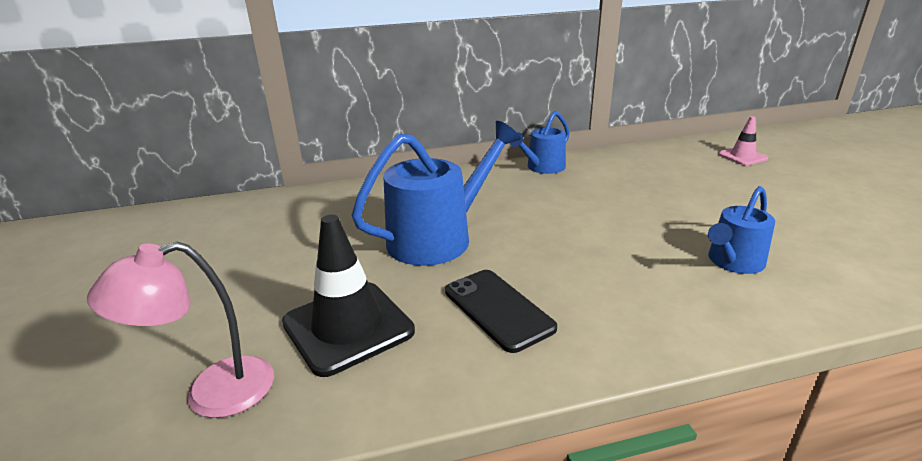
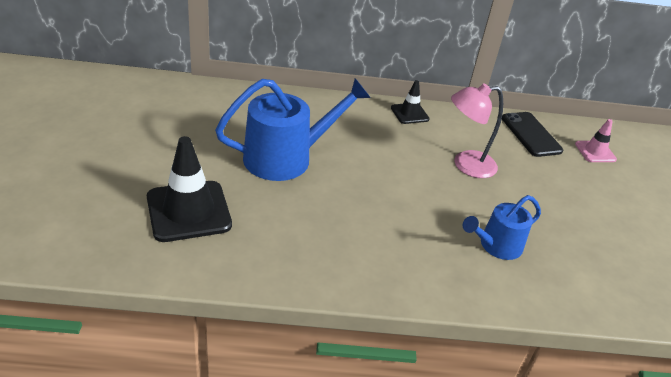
camera: 10 degrees right, 10 degrees up
(211, 393) = (88, 230): pink lamp -> pink lamp (466, 165)
(498, 309) = (296, 229): black phone -> black phone (531, 134)
(542, 167) = (409, 113): blue watering can -> black traffic cone

